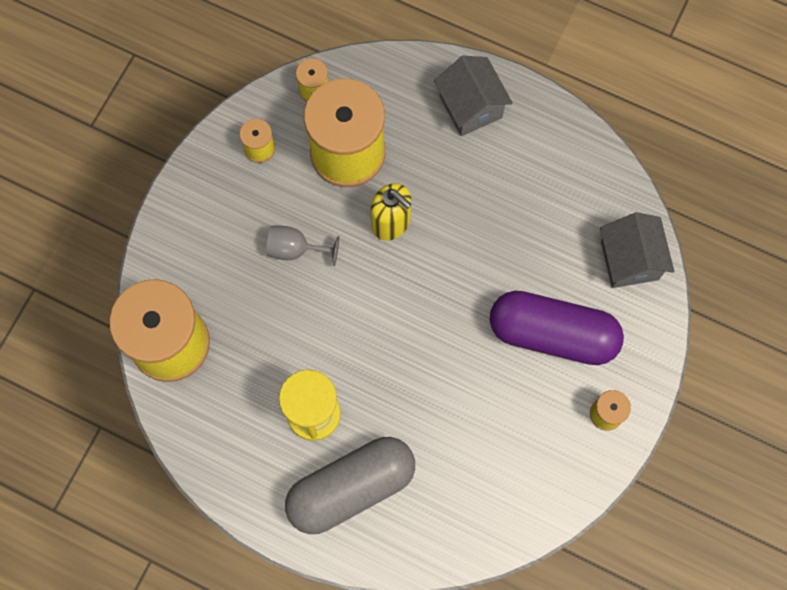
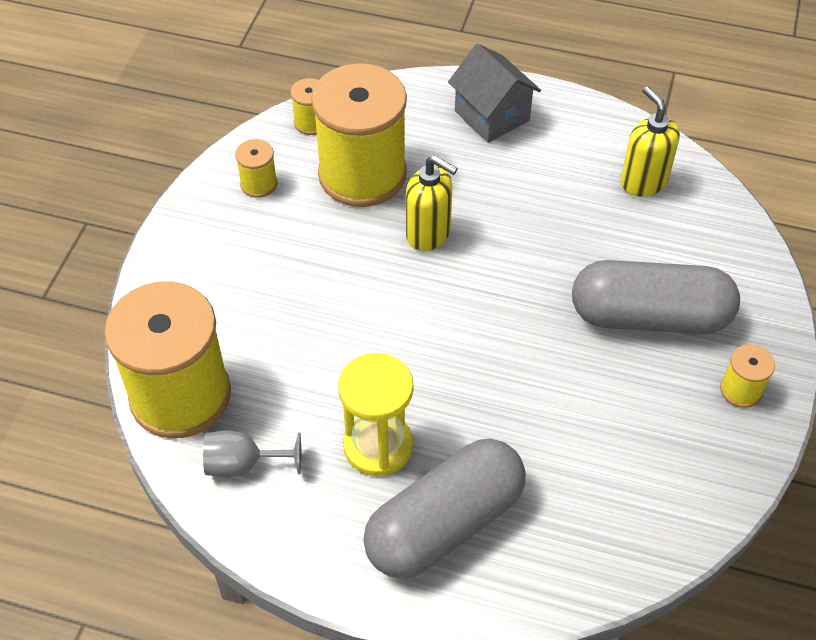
camera: 10 degrees left, 20 degrees down
(295, 249) = (319, 275): grey goblet -> grey goblet (243, 464)
(552, 334) = (649, 316): purple capsule -> grey capsule
(583, 199) = (643, 181): none -> yellow soap dispenser
(629, 260) = (714, 231): grey house -> none

